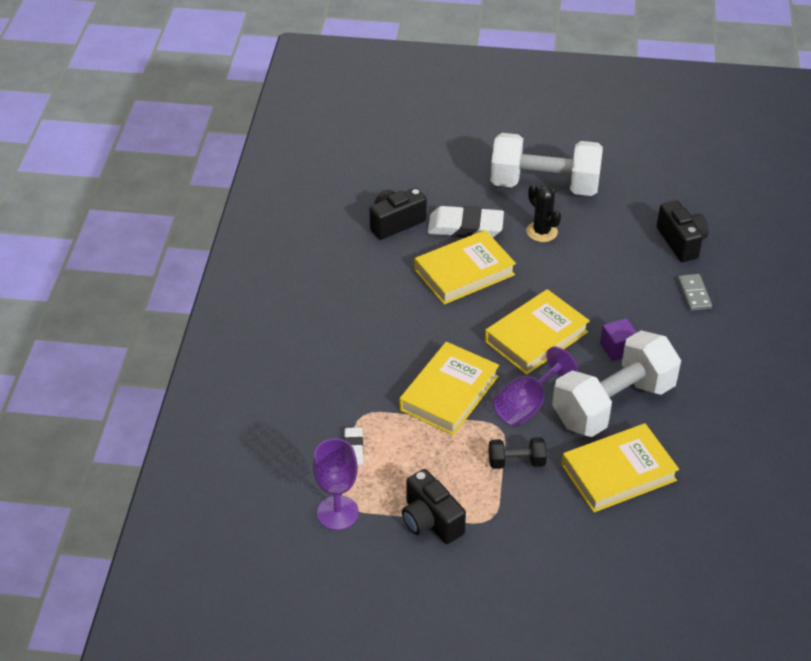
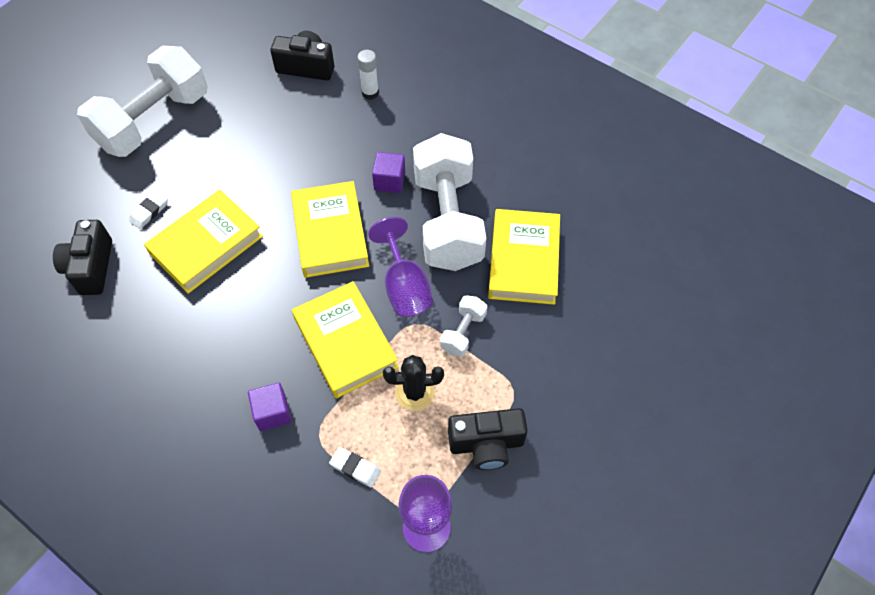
camera: 60 degrees left, 15 degrees up
(361, 379) = (272, 412): none -> purple cube
(464, 272) = (206, 245): yellow book -> yellow book turned 45 degrees clockwise
(465, 227) = (149, 212): white eraser -> white eraser, size x0.49
(516, 462) = (463, 332): black dumbbell -> white dumbbell
(541, 232) = (208, 156): black cactus -> black cactus (414, 392)
(694, 294) = (370, 93): grey domino -> white glue stick

